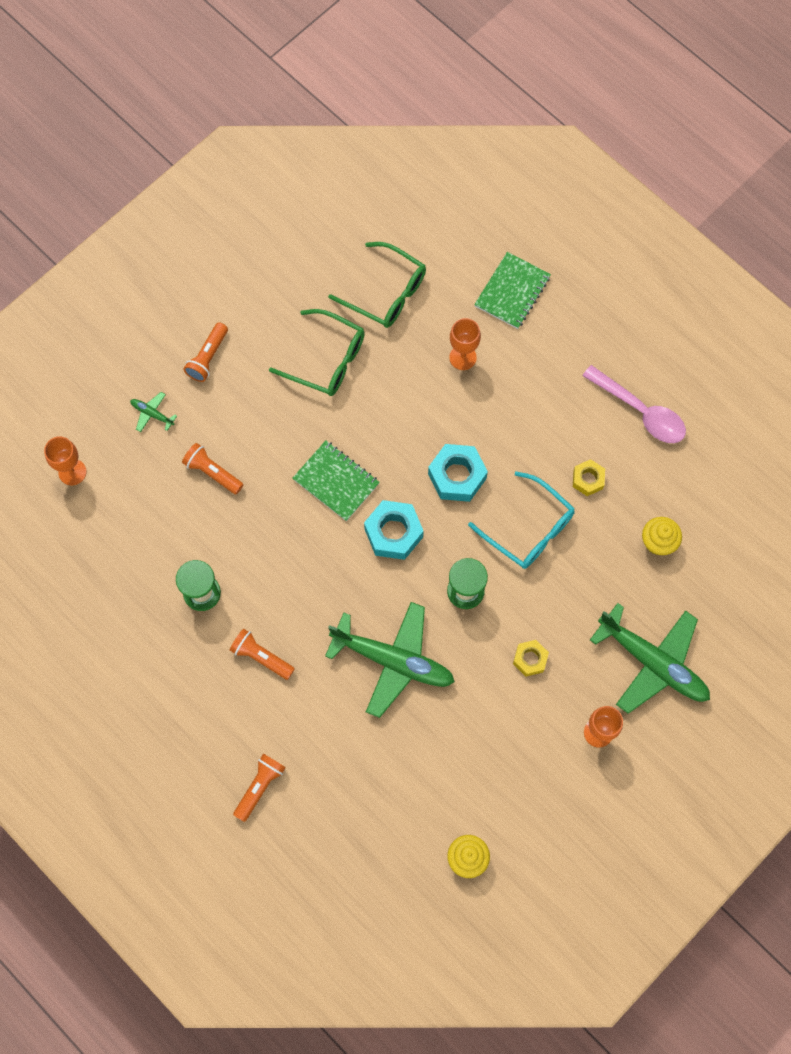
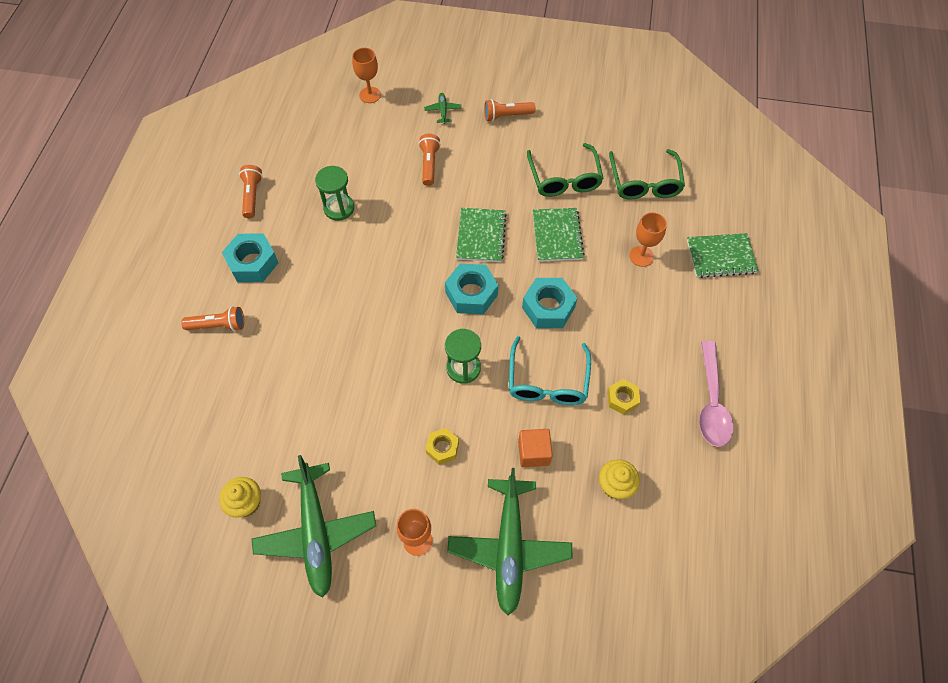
camera: 55 degrees right, 10 degrees down
(208, 715) = (252, 263): none -> turquoise nut
(261, 657) = (317, 269): orange flashlight -> orange flashlight (252, 196)
(386, 413) = (557, 236): none -> green notebook
(393, 660) = (373, 352): green plane -> green plane (316, 532)
(586, 587) = (533, 453): none -> orange cube

